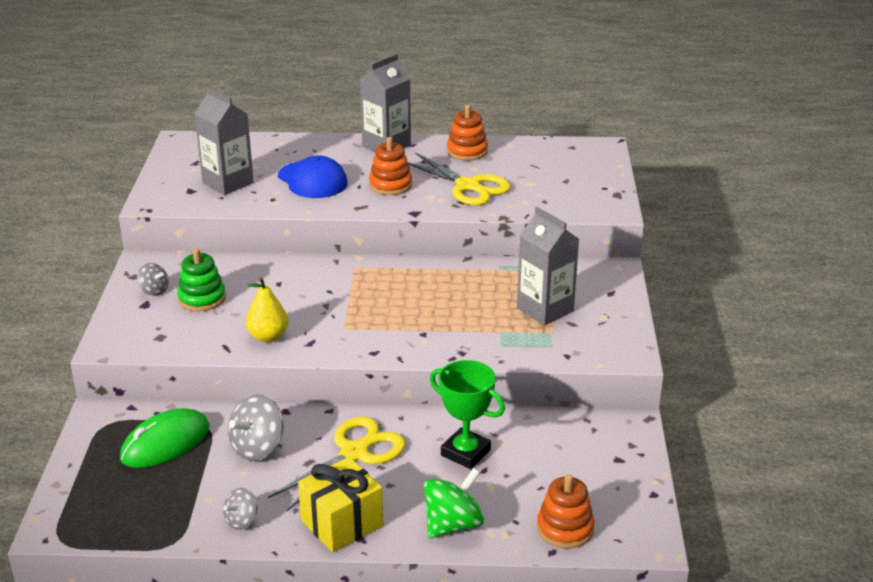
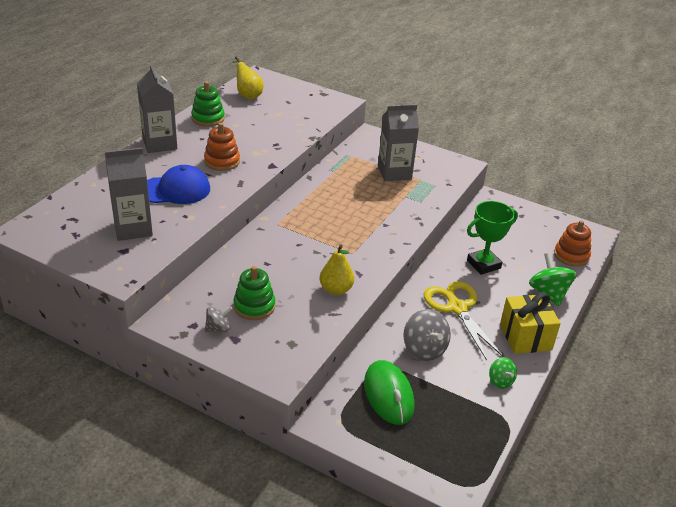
camera: 65 degrees left, 5 degrees up
(241, 521) = (500, 381): grey spinning top -> green spinning top
(467, 151) = (208, 118): orange stacking toy -> green stacking toy
(468, 186) = (258, 135): yellow scissors -> none
(548, 155) = (248, 95): none -> yellow pear

